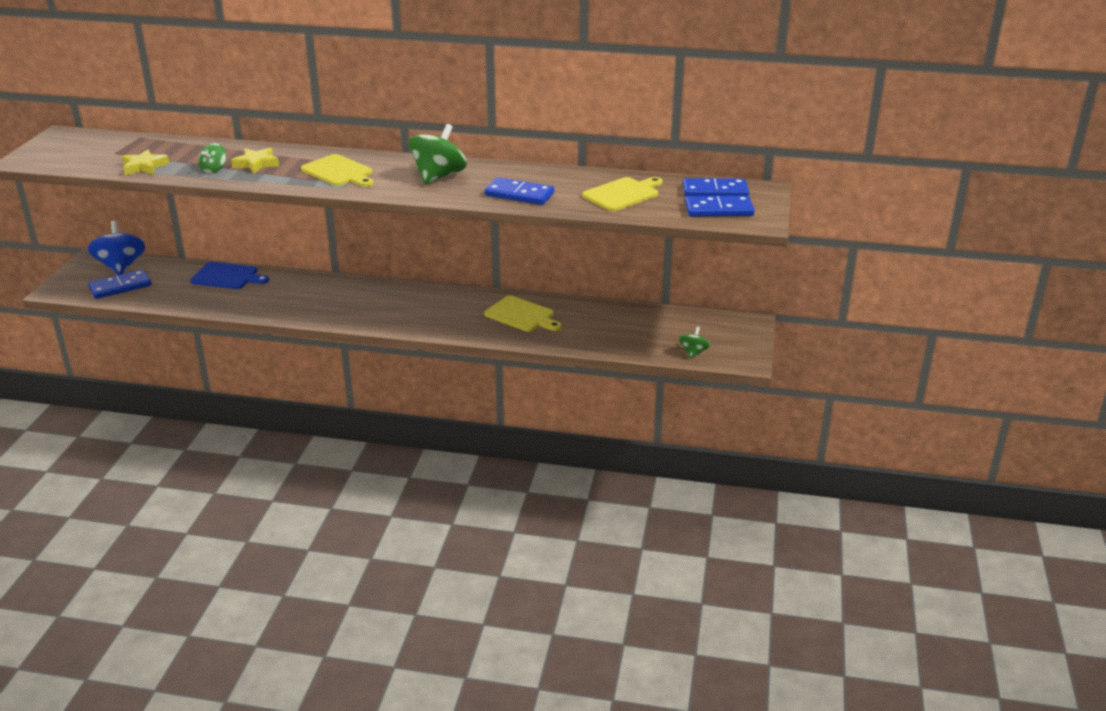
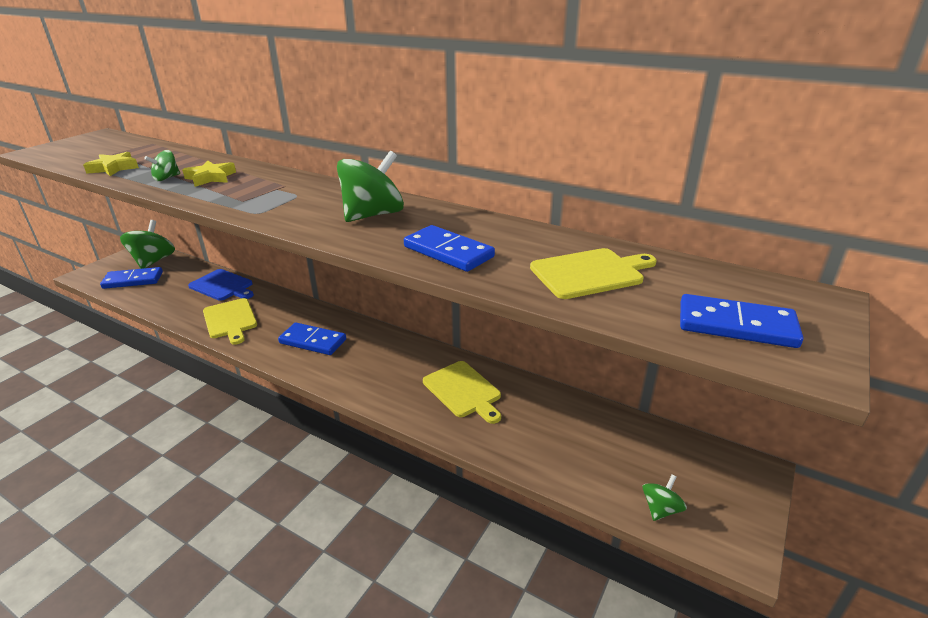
camera: 20 degrees right, 0 degrees up
(121, 267) = (153, 261): blue spinning top -> green spinning top
(339, 172) = (276, 196): yellow cutting board -> yellow cutting board (230, 320)
(715, 191) = (735, 290): blue domino -> blue domino (313, 341)

